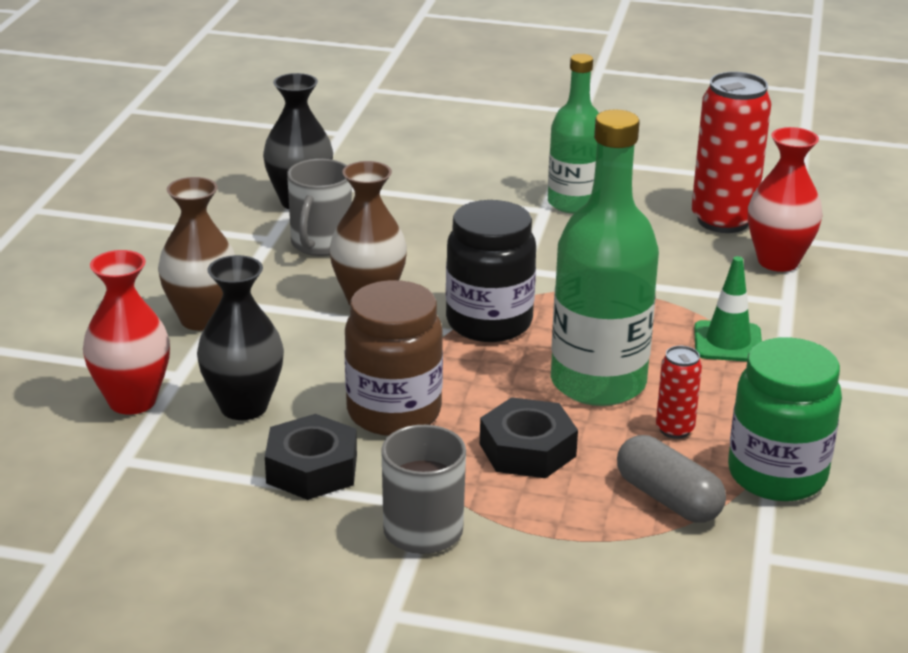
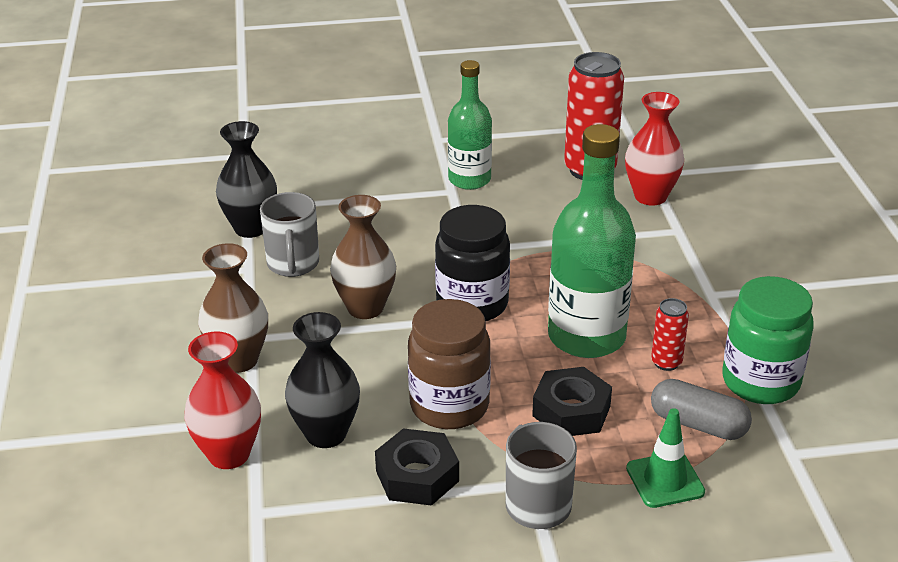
camera: 20 degrees left, 5 degrees up
(728, 342) = (658, 276): green traffic cone -> green traffic cone (665, 480)

